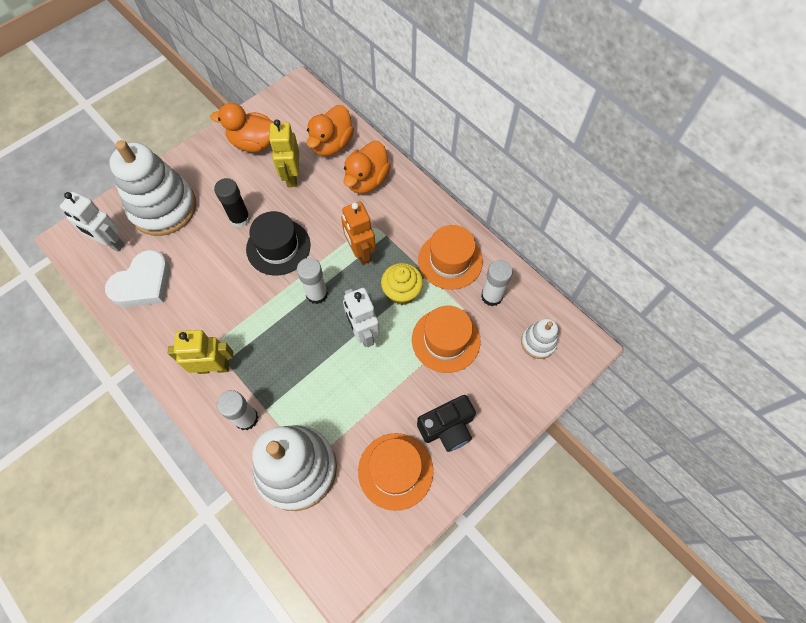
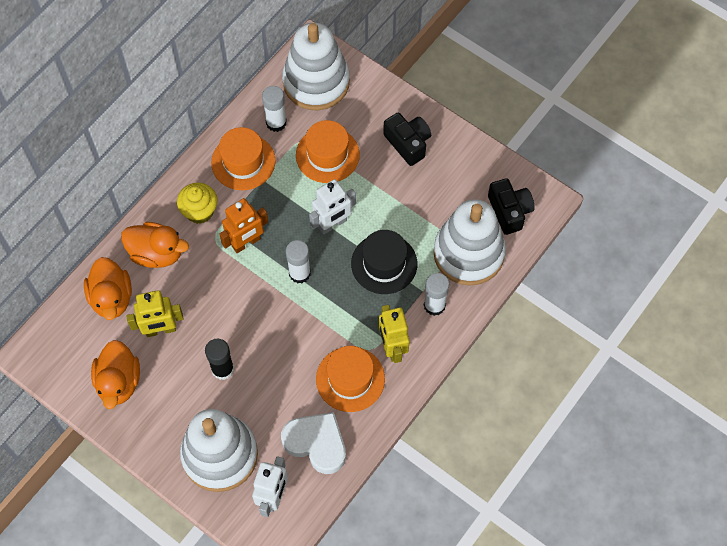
camera: 100 degrees left, 0 degrees up
(278, 247) = (252, 322): black hat -> black hat (384, 263)
(332, 144) = (112, 298): orange duck -> orange duck turned 60 degrees clockwise
(338, 530) = (509, 211): none -> black camera
(395, 471) = (453, 177): orange hat -> orange hat (350, 379)
(402, 292) = (284, 198): yellow cupcake -> yellow cupcake (199, 211)
(538, 342) = (316, 82): white stacking toy -> white stacking toy, size x2.10

